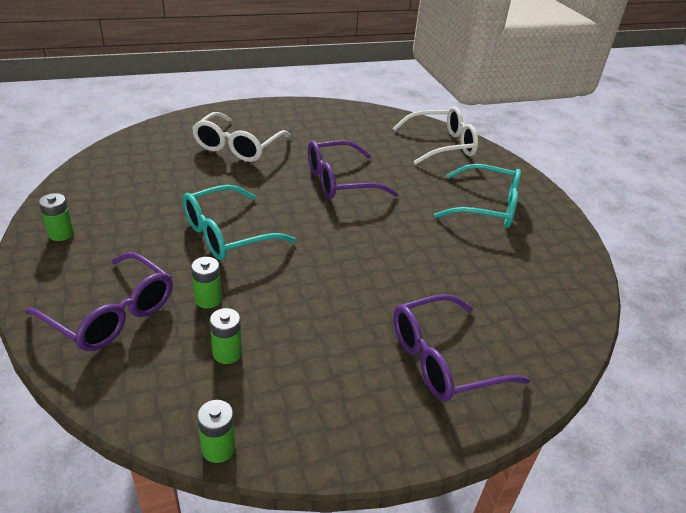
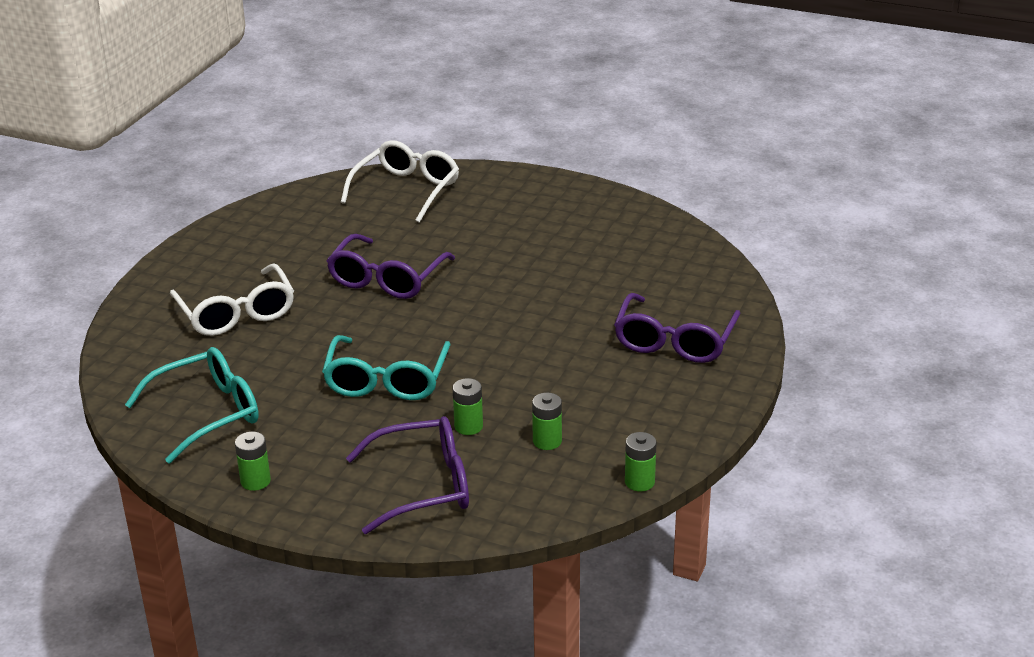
camera: 45 degrees left, 5 degrees down
(486, 207) = (531, 221): turquoise glasses -> turquoise glasses (206, 414)

